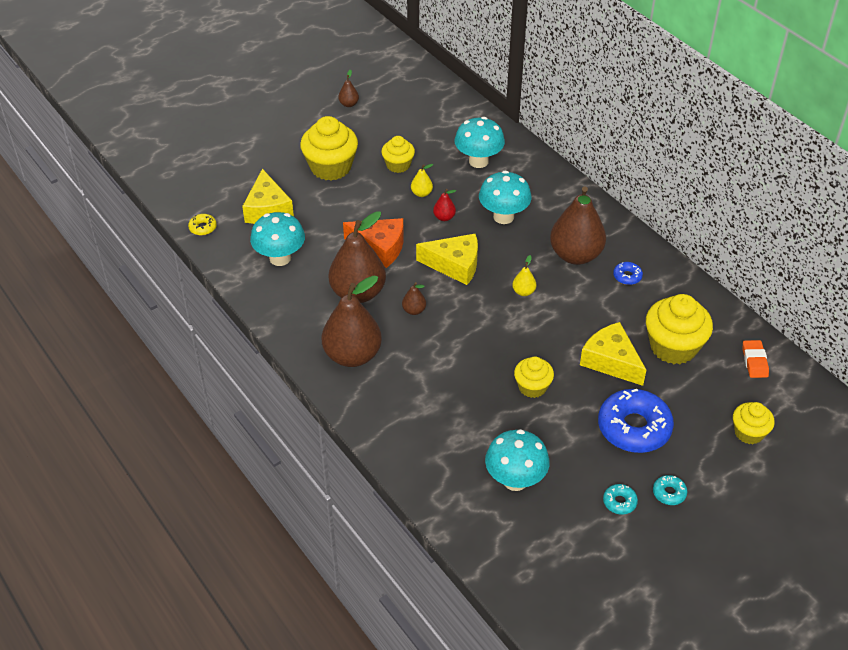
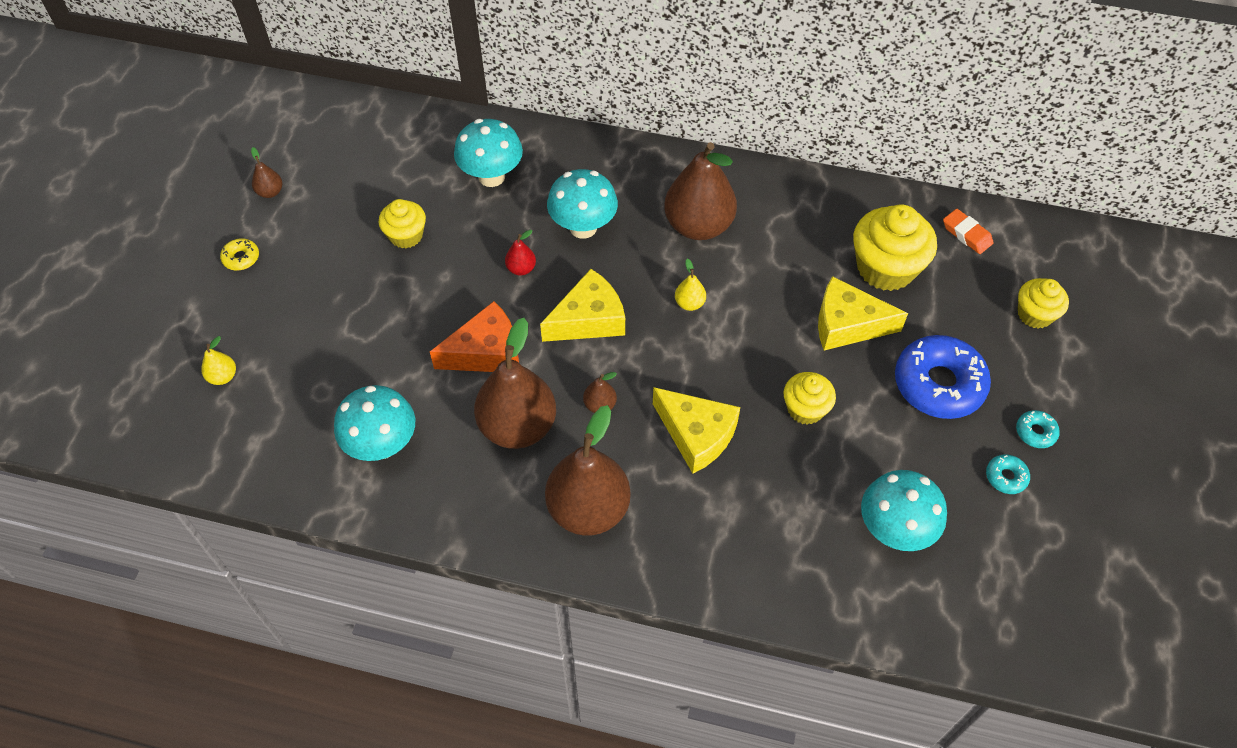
camera: 40 degrees left, 10 degrees up
(203, 228) = (243, 470): yellow donut -> yellow donut (241, 258)
(268, 209) = (303, 390): yellow cheese -> yellow cheese (696, 435)
(330, 167) = (328, 287): yellow cupcake -> none
(421, 193) = (467, 255): yellow pear -> yellow pear (223, 376)
(627, 276) = (770, 218): blue donut -> none

